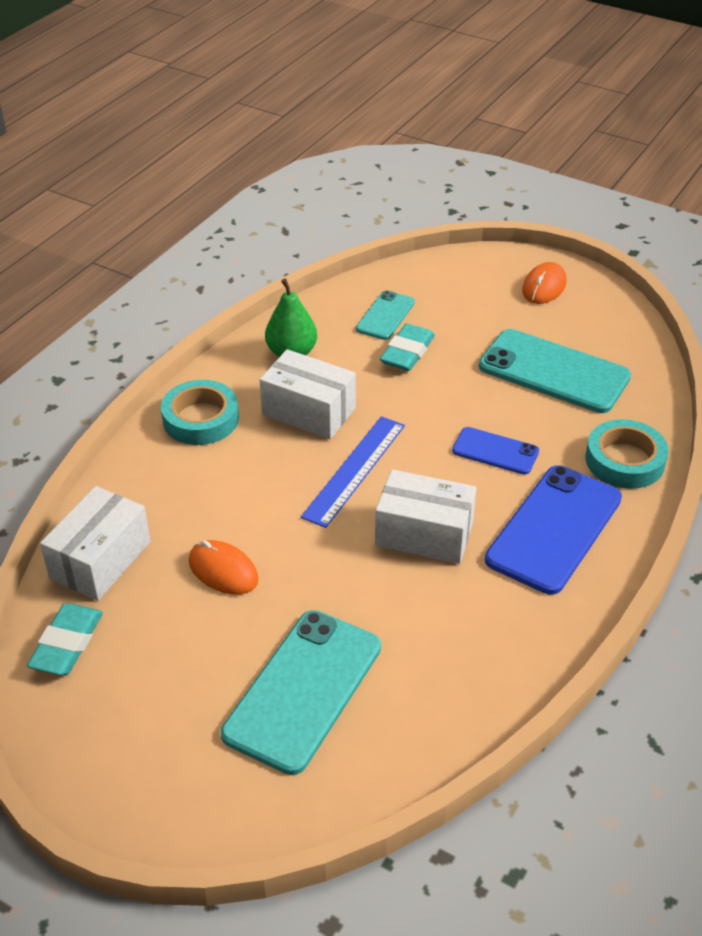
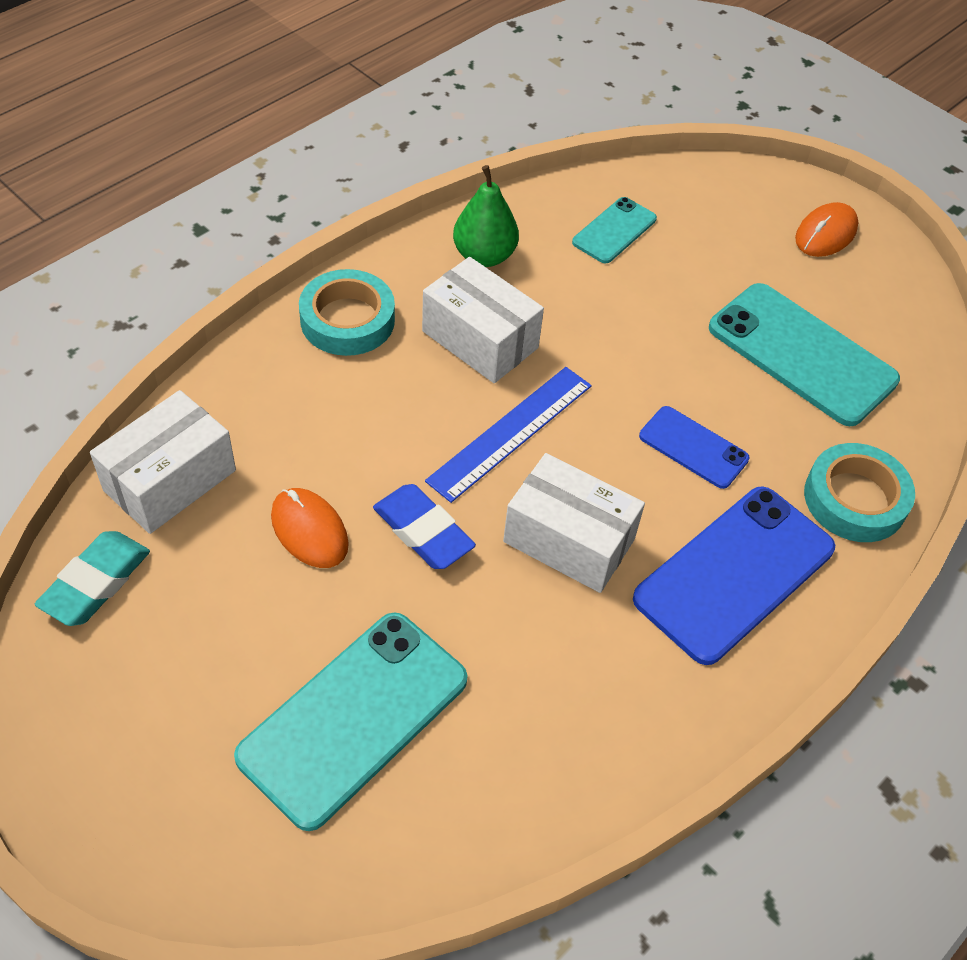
camera: 10 degrees right, 10 degrees up
(311, 552) = (423, 531): none -> blue eraser
(407, 352) = (626, 287): turquoise eraser -> none

